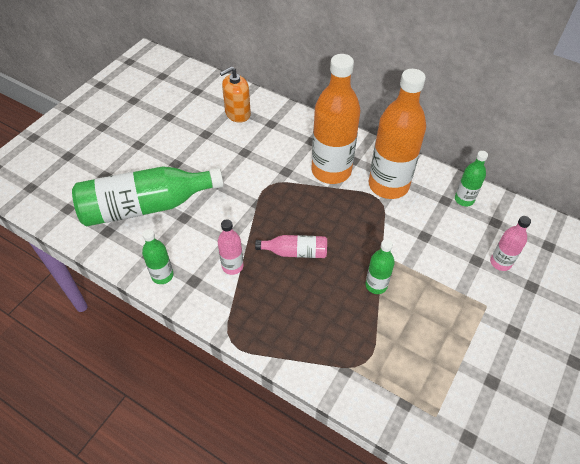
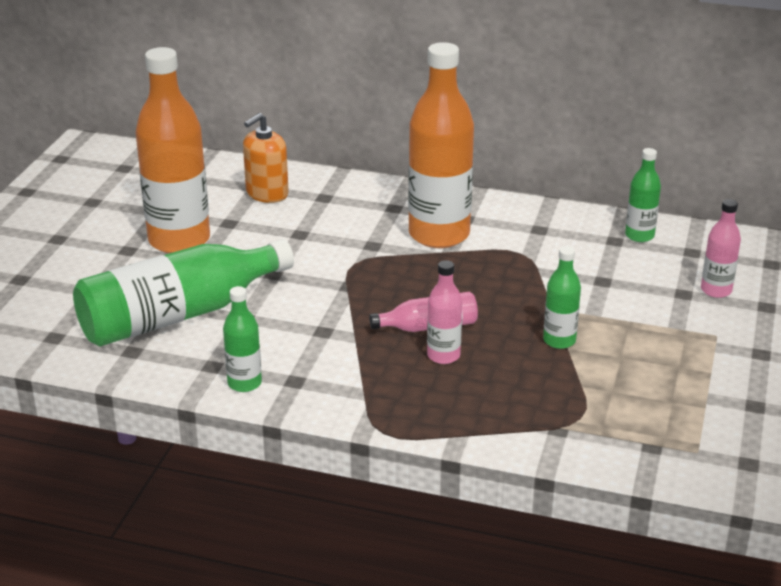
camera: 15 degrees left, 20 degrees down
(232, 266) = (344, 356): pink bottle -> pink bottle (443, 356)
(388, 185) = (528, 237): orange bottle -> orange bottle (179, 240)

